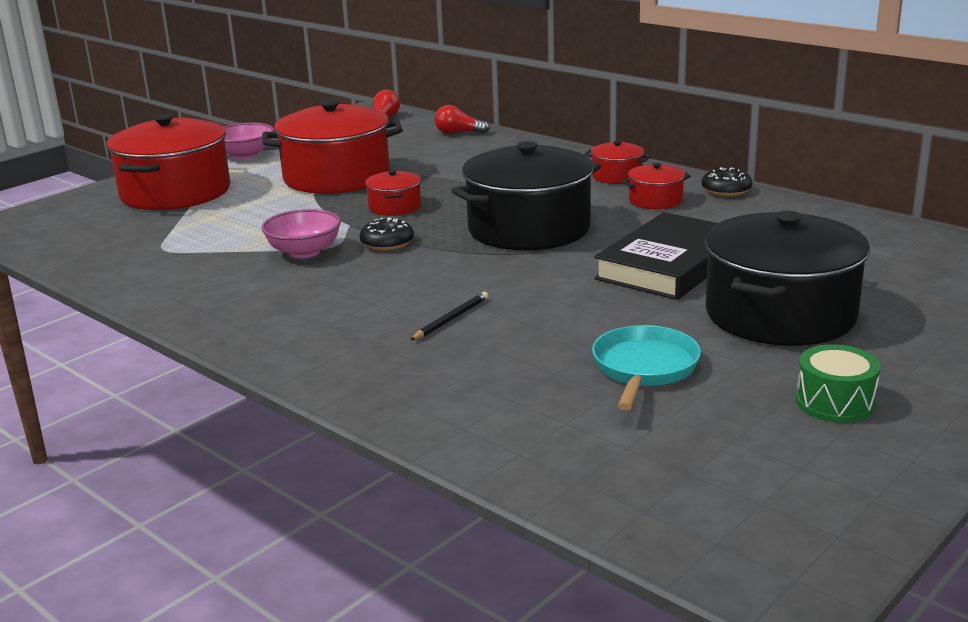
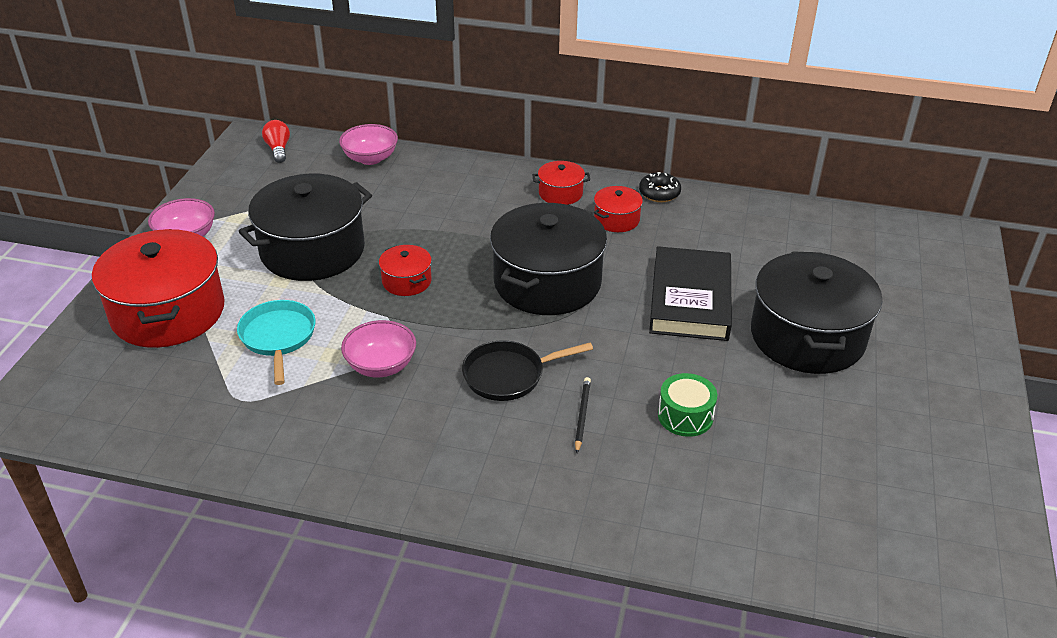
camera: 30 degrees left, 15 degrees up
(336, 177) = (312, 250): red pot -> black pot
(387, 243) = (444, 333): black donut -> none
(413, 279) = (509, 375): none -> black pan
(458, 133) = (370, 158): red light bulb -> pink bowl
(644, 369) = (765, 427): turquoise pan -> turquoise pan (278, 338)
(835, 402) = (907, 421): green drum -> green drum (685, 416)

